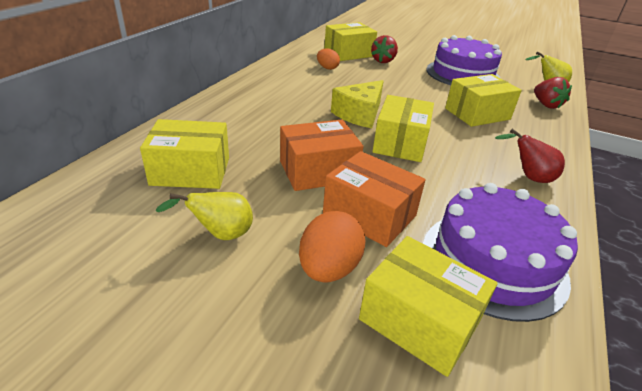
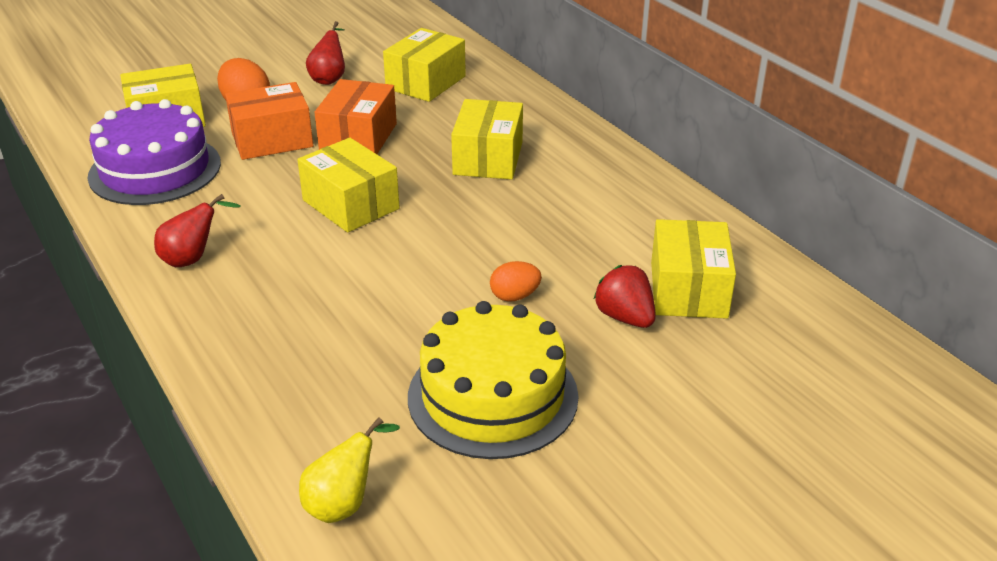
camera: 125 degrees right, 0 degrees up
(220, 234) = (329, 78): yellow pear -> red pear
(327, 68) = (624, 237): orange egg -> orange egg (514, 296)
(359, 114) = (443, 204): yellow cheese -> none
(462, 74) = (493, 396): purple cake -> yellow cake
(477, 114) = (346, 312): yellow box -> yellow box (488, 158)
(546, 105) = (289, 423): red strawberry -> none

